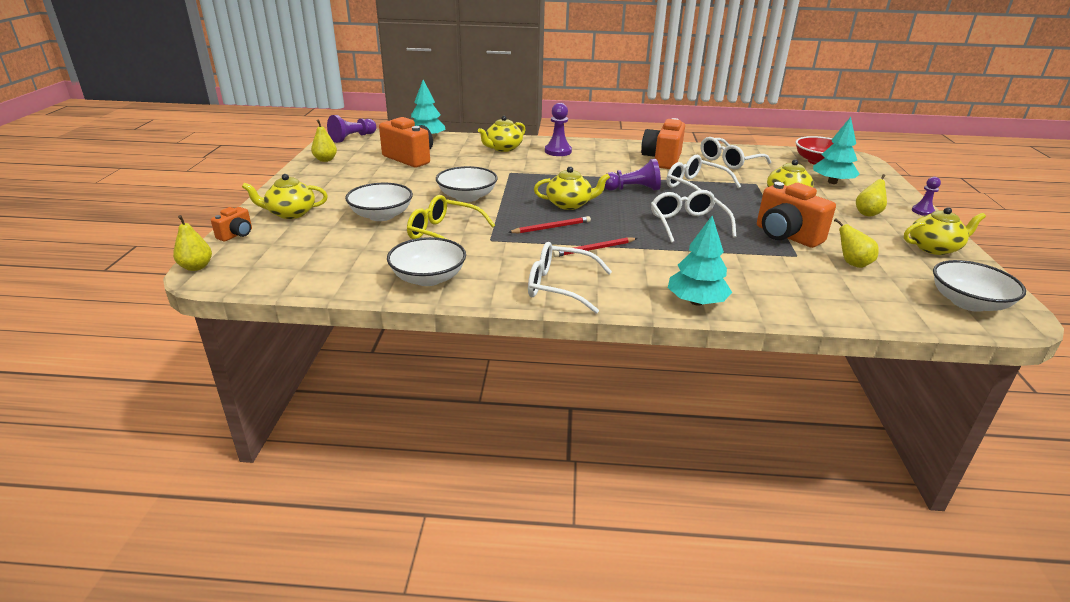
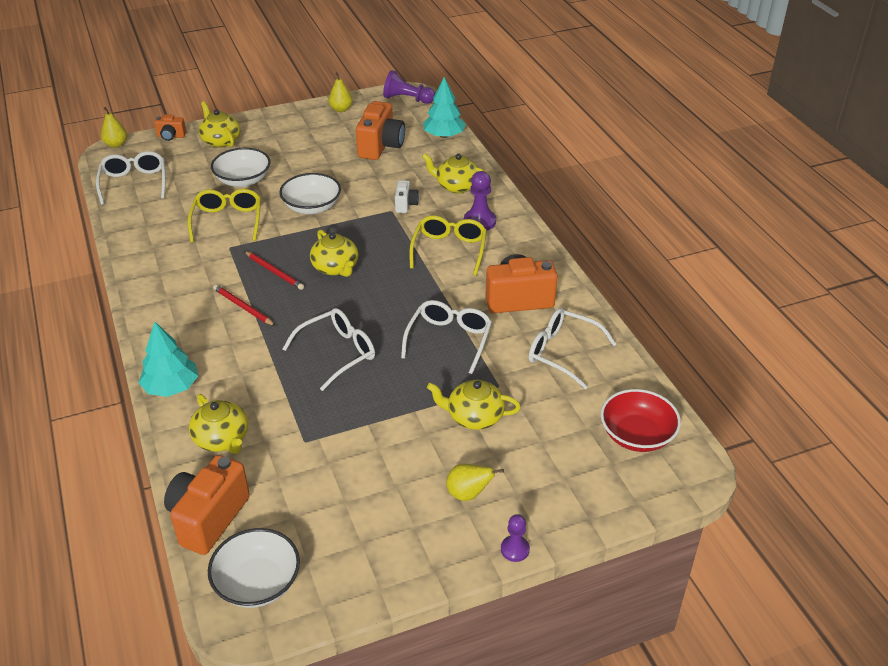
camera: 65 degrees right, 10 degrees up
(428, 278) = (146, 240): white bowl -> none
(507, 167) = (405, 205): none -> white camera
(560, 286) = (163, 306): white glasses -> white glasses (134, 183)
(584, 166) = (449, 250): none -> yellow glasses
(633, 189) = (406, 298): purple pawn -> none
(786, 236) = (351, 428): orange camera -> orange camera (208, 518)
(832, 182) = (561, 454): turquoise tree -> none
(852, 264) = (307, 486): yellow pear -> none
(934, 248) = (393, 558): yellow teapot -> yellow teapot (222, 439)

